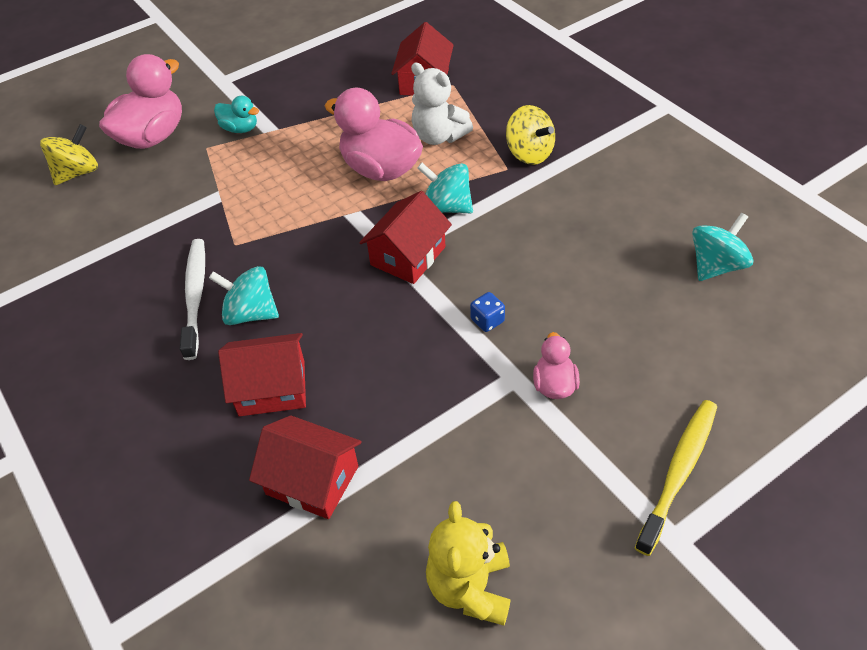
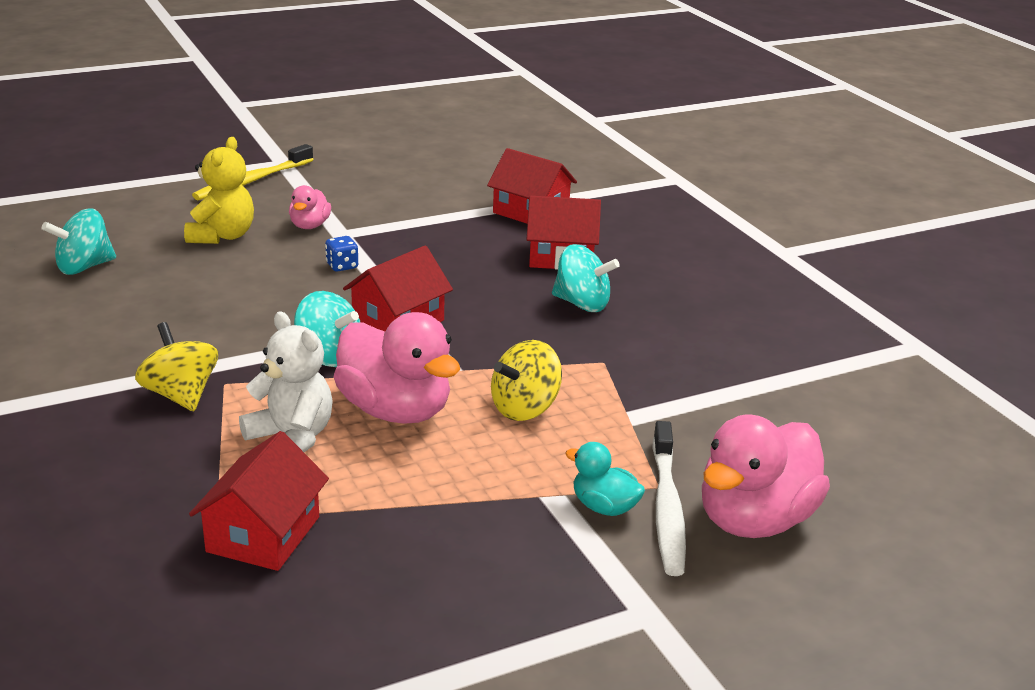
camera: 175 degrees left, 20 degrees down
(77, 173) = (859, 483): yellow spinning top -> yellow spinning top (525, 408)
(195, 296) = (645, 325): white toothbrush -> white toothbrush (667, 508)
(470, 587) = (430, 165): yellow teddy bear -> yellow teddy bear (222, 236)

